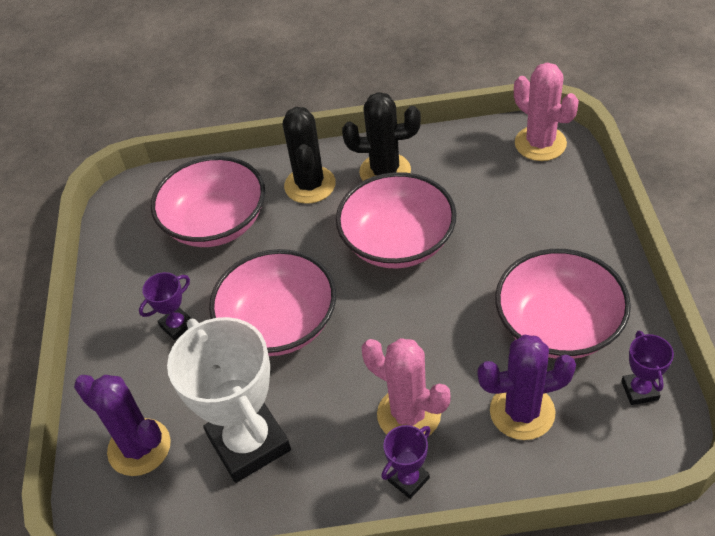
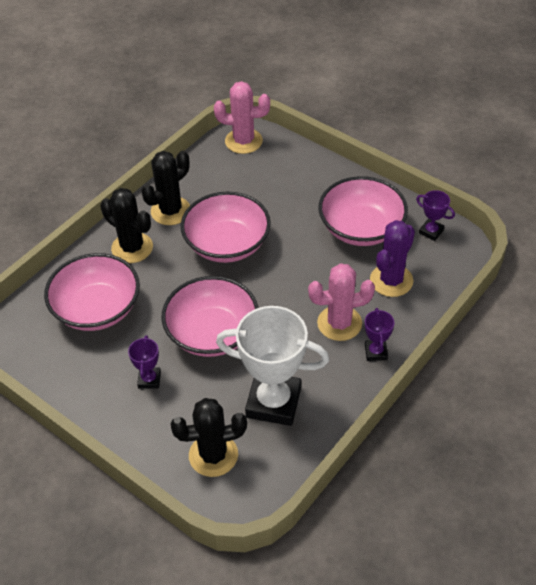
camera: 50 degrees left, 0 degrees up
(139, 447) = (213, 455): purple cactus -> black cactus

